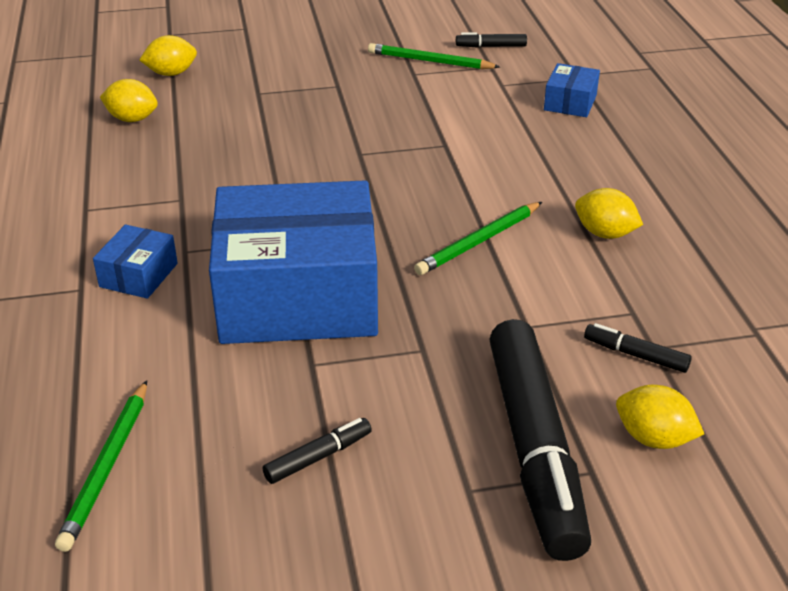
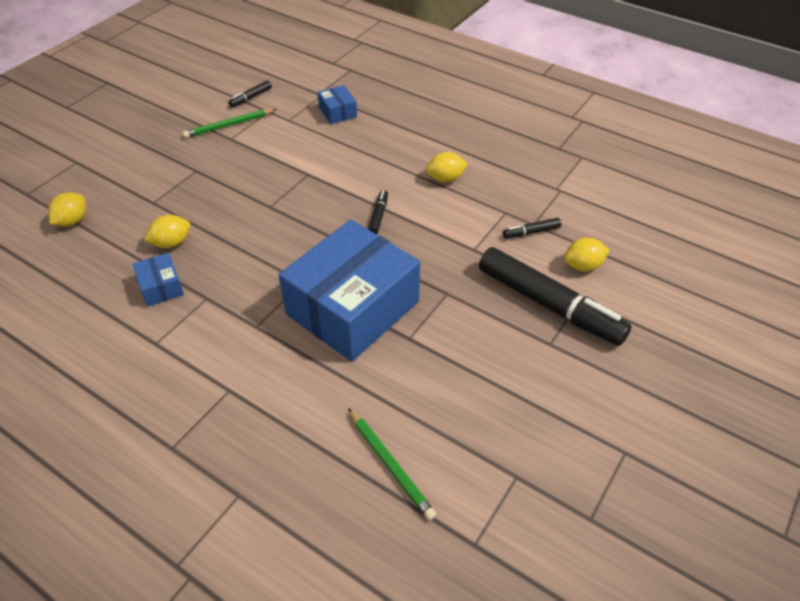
camera: 45 degrees left, 10 degrees up
(132, 119) = (94, 267): yellow lemon -> yellow lemon (171, 243)
(138, 275) = (251, 358): blue box -> blue box (161, 287)
(318, 457) = (475, 379): black marker -> black marker (378, 215)
(479, 241) = (397, 219): green pencil -> none

